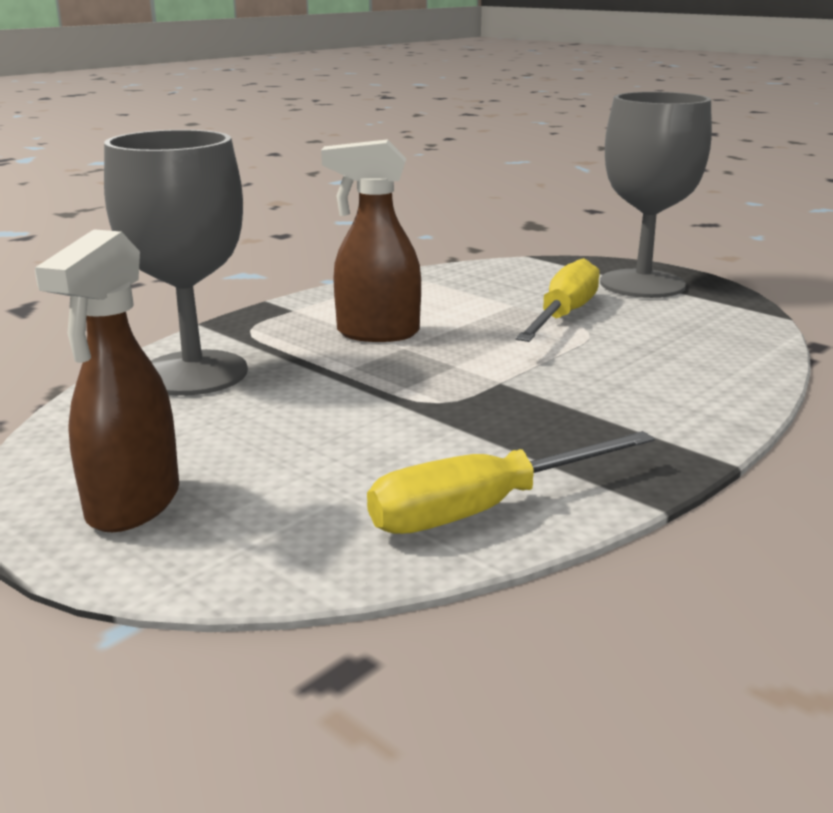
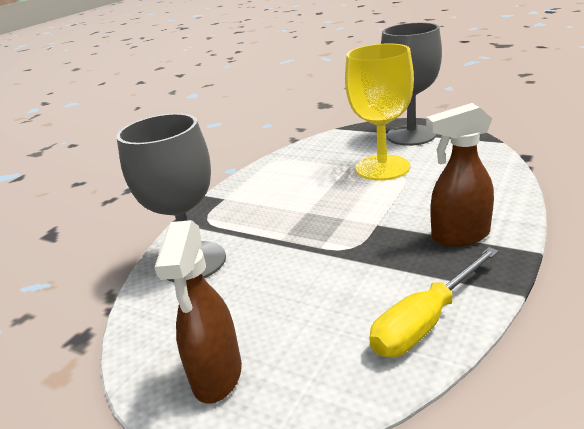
camera: 10 degrees left, 5 degrees up
(376, 333) = (284, 205): brown spray bottle -> brown spray bottle (459, 236)
(563, 316) = (382, 168): yellow screwdriver -> yellow goblet

